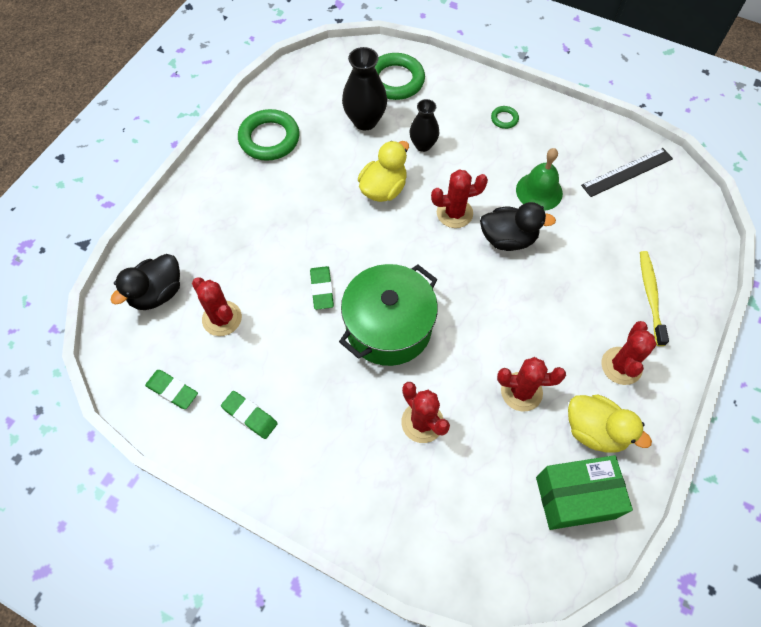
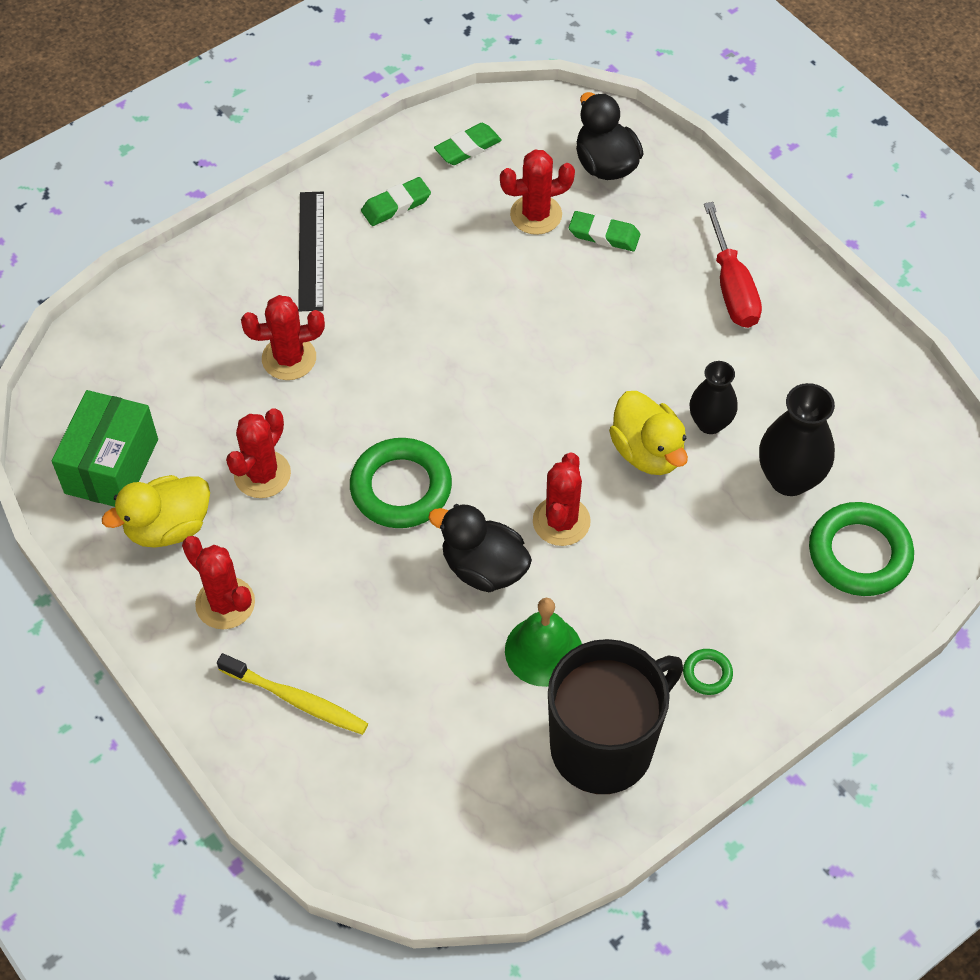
camera: 115 degrees right, 5 degrees down
(238, 188) = (732, 287): none -> red screwdriver
(269, 139) = (807, 348): green ring -> green ring (401, 488)
(322, 289) = (521, 324): green eraser -> green eraser (604, 235)
(388, 327) = (428, 373): green pot -> none
(423, 145) = (706, 535): black vase -> black vase (710, 423)
(508, 239) = (483, 568): black duck -> black duck turned 90 degrees clockwise
(572, 146) = (604, 745): none -> black mug
(627, 172) = (515, 799): black ruler -> black ruler (311, 250)

